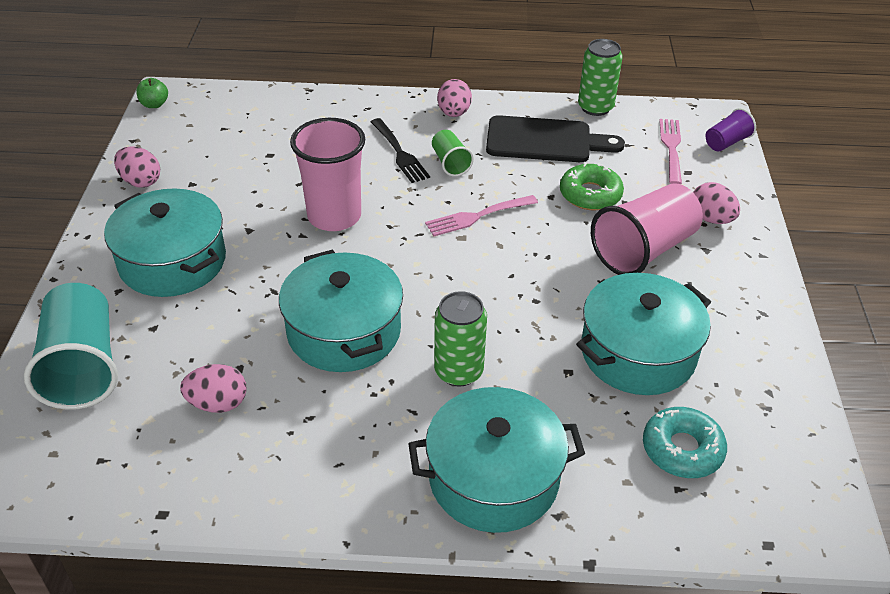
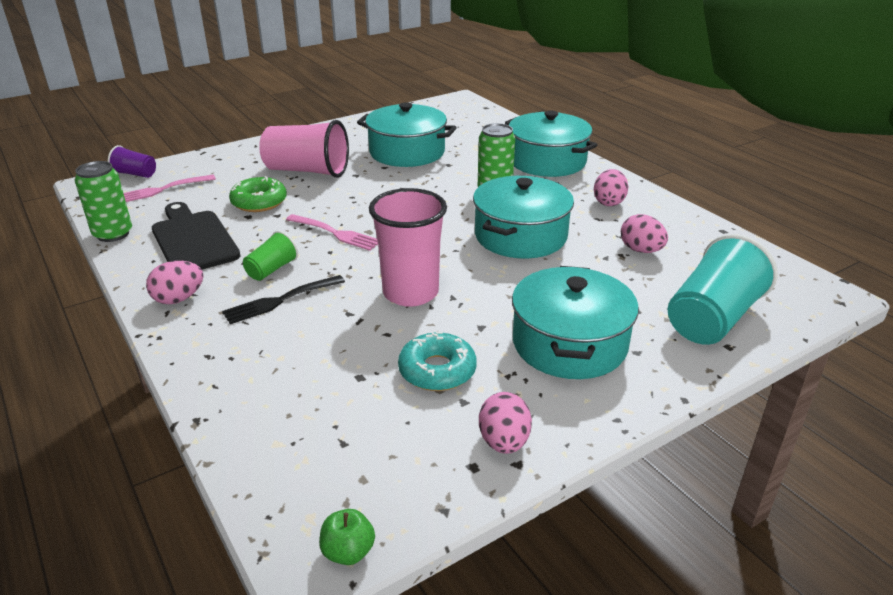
camera: 125 degrees left, 10 degrees down
(399, 153) = (280, 300): black fork -> black fork turned 150 degrees counterclockwise
(682, 449) = (460, 130): turquoise donut -> turquoise donut (437, 370)
(711, 219) = (247, 160): pink egg -> pink egg (609, 202)

